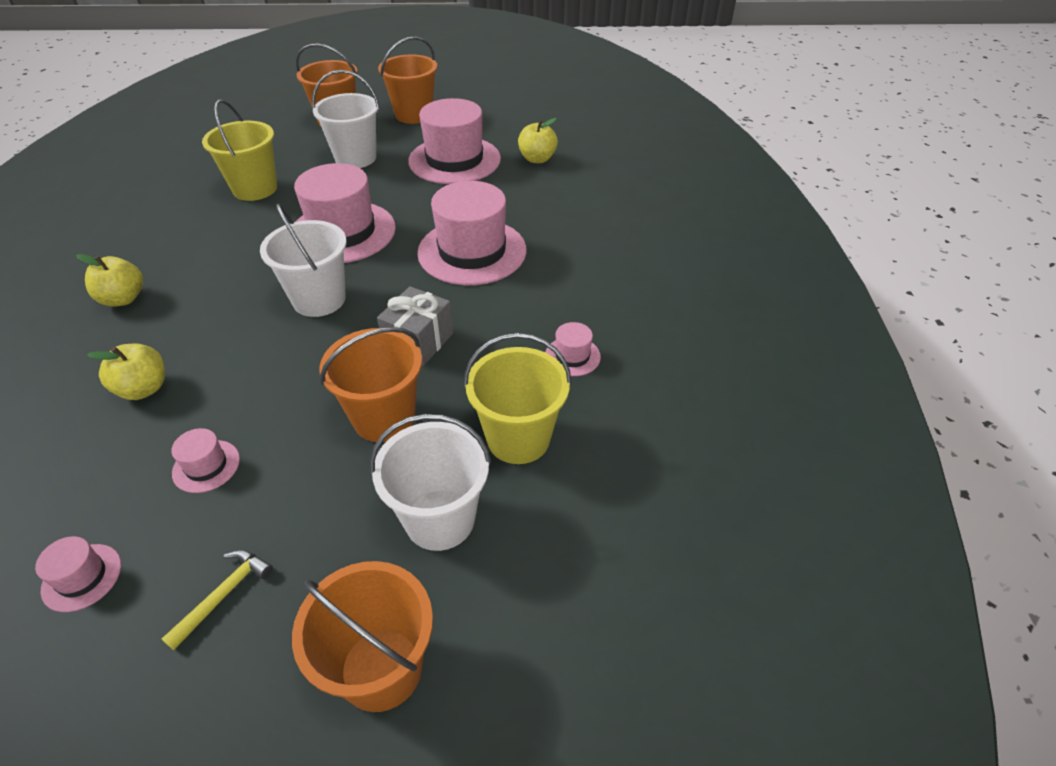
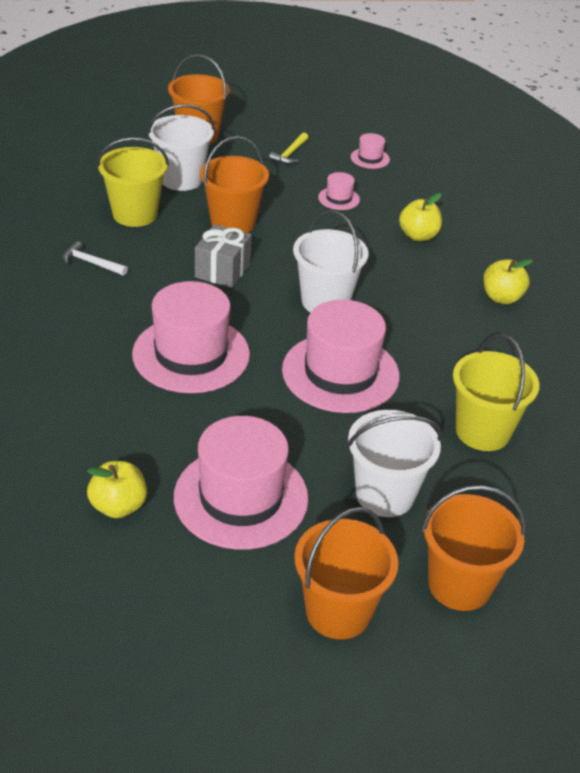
camera: 170 degrees right, 5 degrees down
(572, 356) = (91, 263): pink hat -> white hammer

